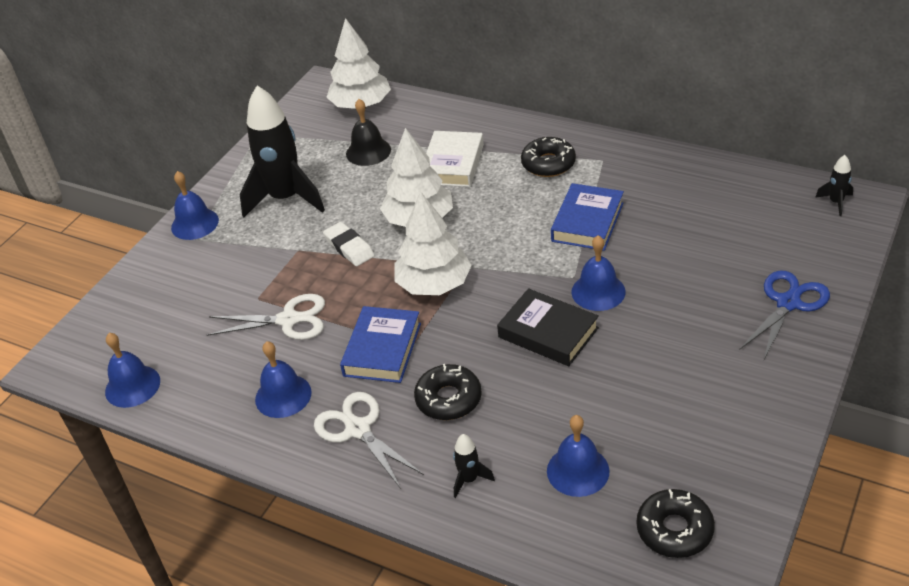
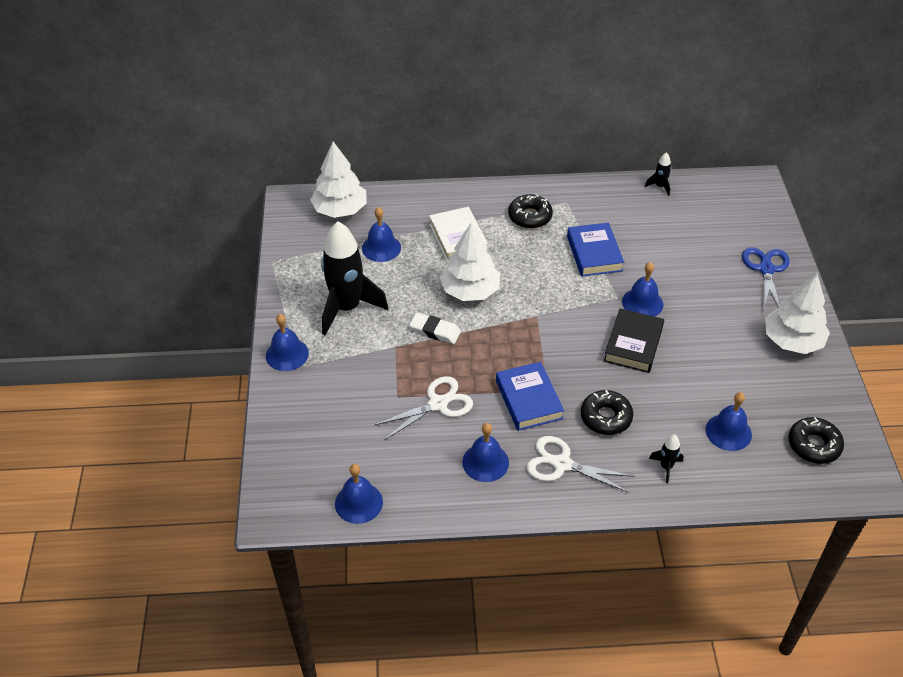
camera: 35 degrees left, 5 degrees up
(368, 151) = (381, 248): black bell -> blue bell
(434, 284) = (524, 337): white tree -> white tree (792, 341)
(548, 332) = (633, 344): black book -> black book turned 75 degrees counterclockwise
(836, 202) = (742, 188): black rocket -> black rocket (660, 186)

